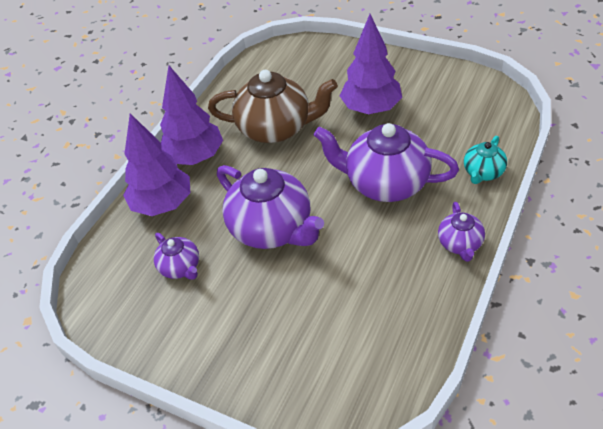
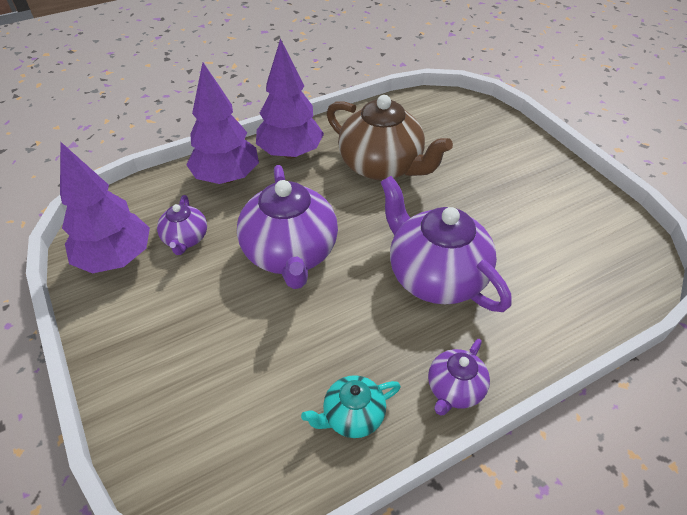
camera: 30 degrees right, 0 degrees up
(371, 108) = (488, 196): purple tree -> purple tree (116, 258)
(483, 172) = (551, 329): turquoise teapot -> turquoise teapot (352, 416)

